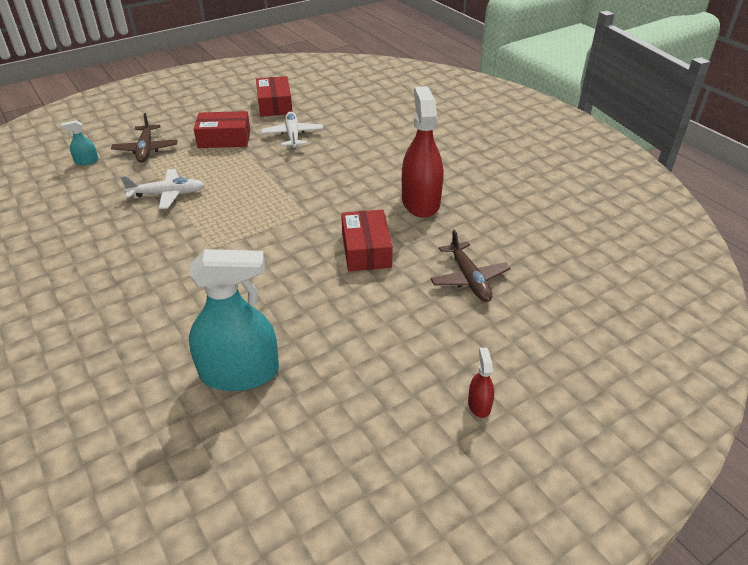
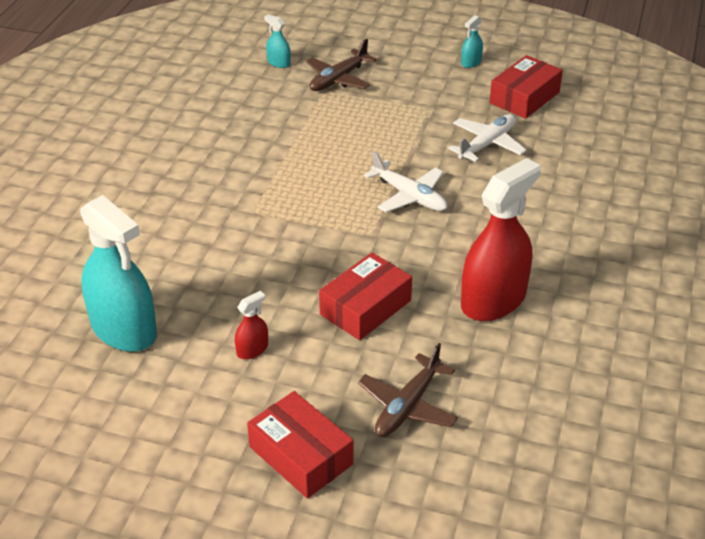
camera: 50 degrees right, 0 degrees up
(167, 194) = (292, 136): white plane -> white plane (409, 196)
(216, 103) = (471, 62): none -> turquoise spray bottle
(224, 139) = (419, 108): red box -> red box (301, 455)
(479, 404) = (234, 506): red spray bottle -> red spray bottle (252, 349)

